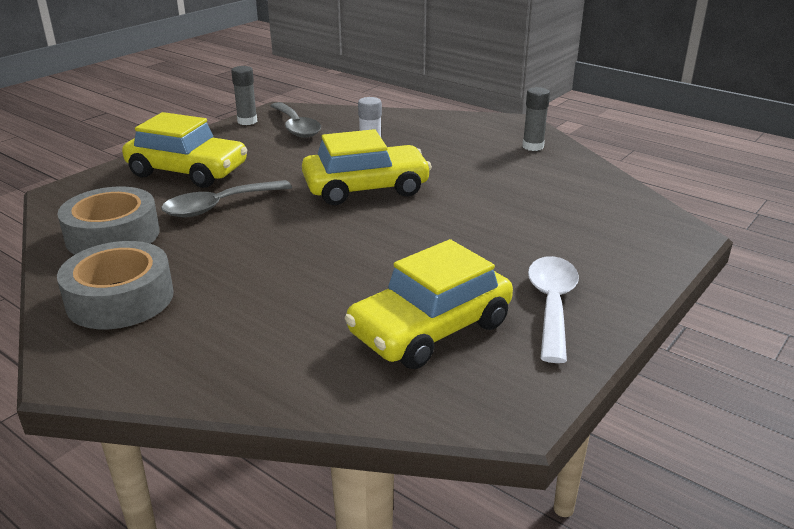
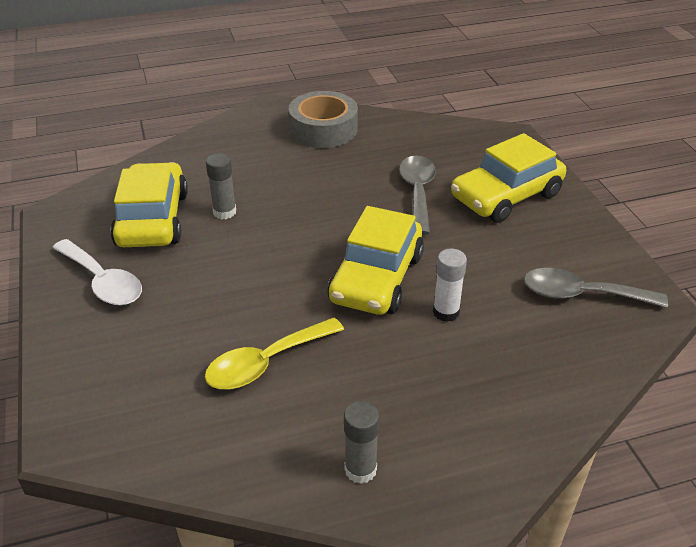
camera: 125 degrees right, 10 degrees up
(113, 235) = (413, 141): grey tape -> none
(247, 121) = (625, 266): grey glue stick -> grey glue stick (224, 212)
(510, 196) = (265, 363): none -> yellow spoon

